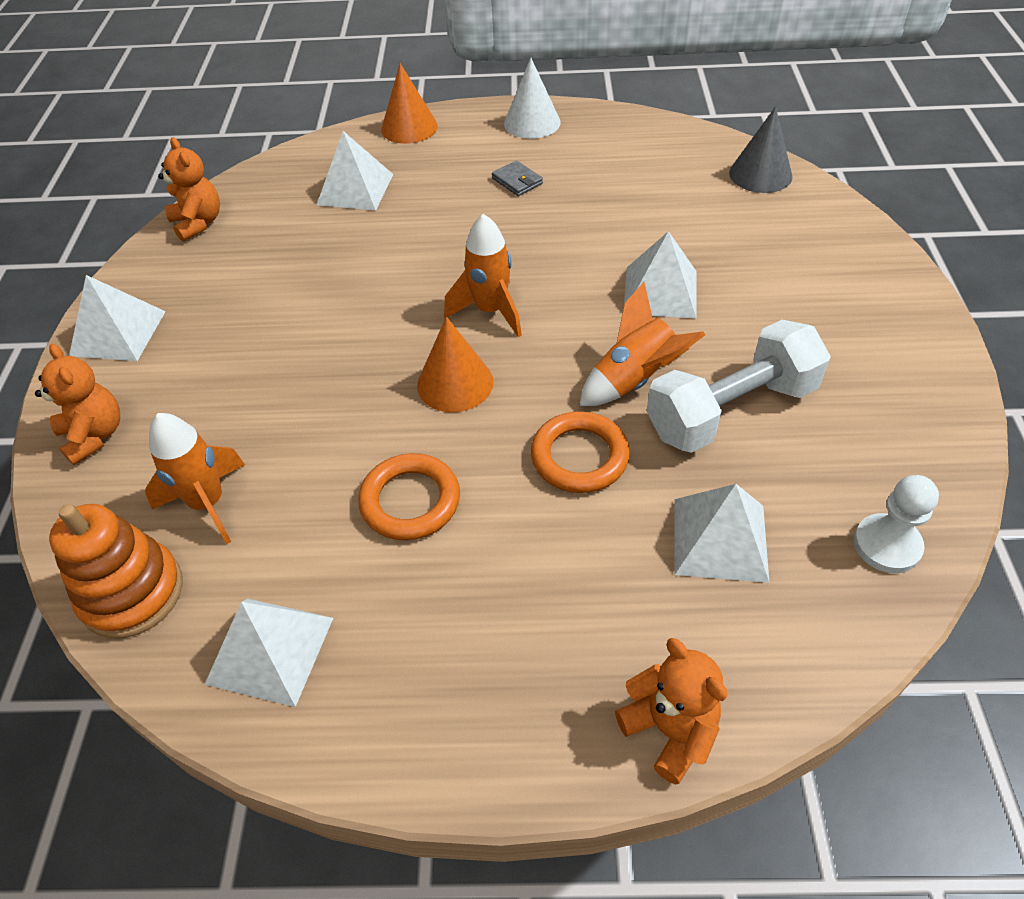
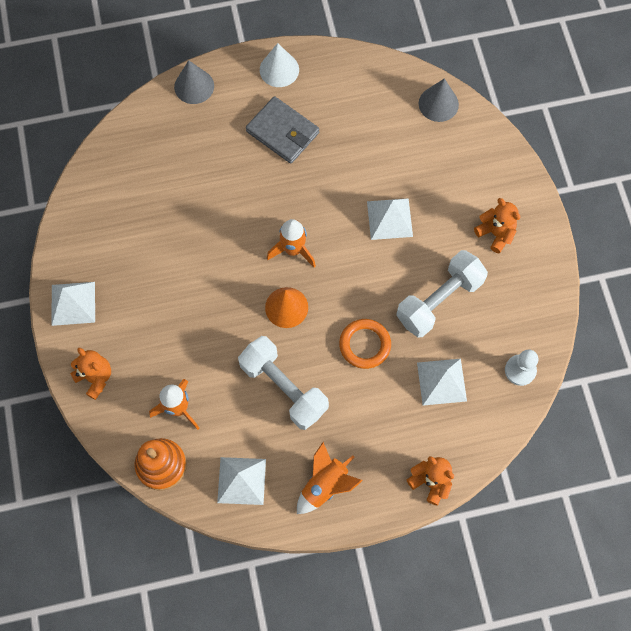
camera: 15 degrees left, 20 degrees up
(198, 223) = (82, 203): orange teddy bear -> orange teddy bear (495, 233)
(355, 189) = (176, 155): white pyramid -> none
(409, 127) = (194, 86): orange cone -> grey cone
(410, 501) = (284, 388): orange ring -> white dumbbell
(517, 181) = (282, 132): grey wallet -> grey wallet, size x2.11
(634, 380) = (385, 288): orange rocket -> orange rocket (325, 485)

